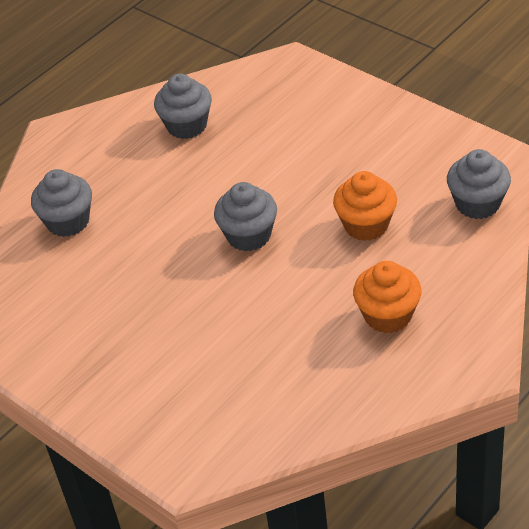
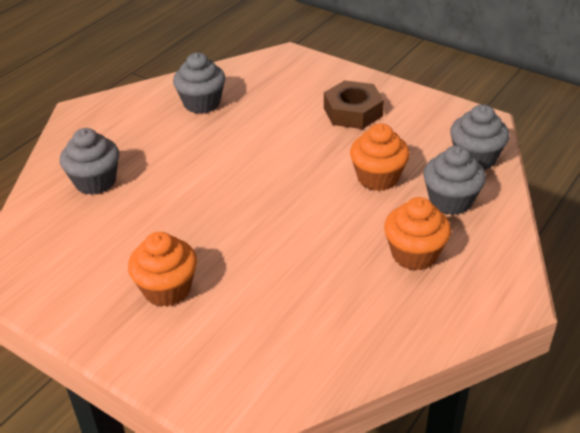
camera: 10 degrees left, 5 degrees down
(134, 345) = (167, 289): none -> orange cupcake
(249, 235) = (269, 189): grey cupcake -> grey cupcake (450, 201)
(353, 140) = (353, 112): none -> brown nut

